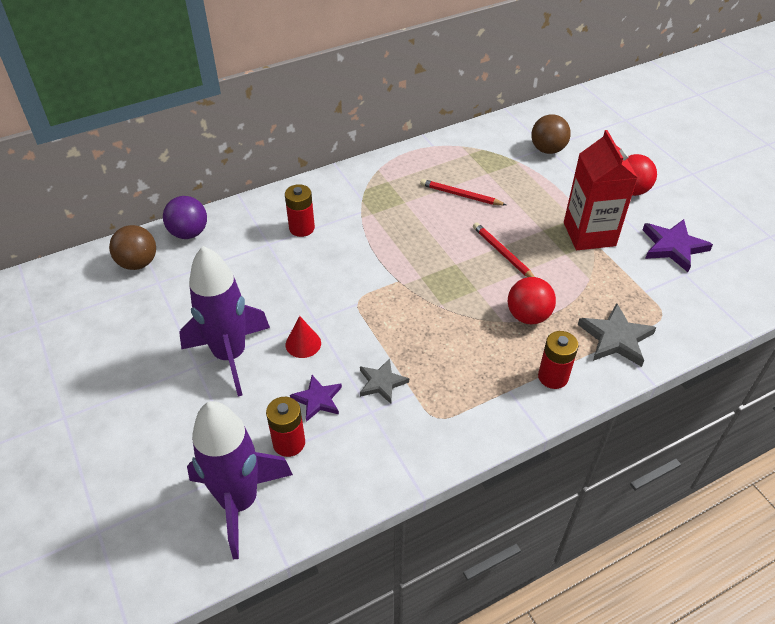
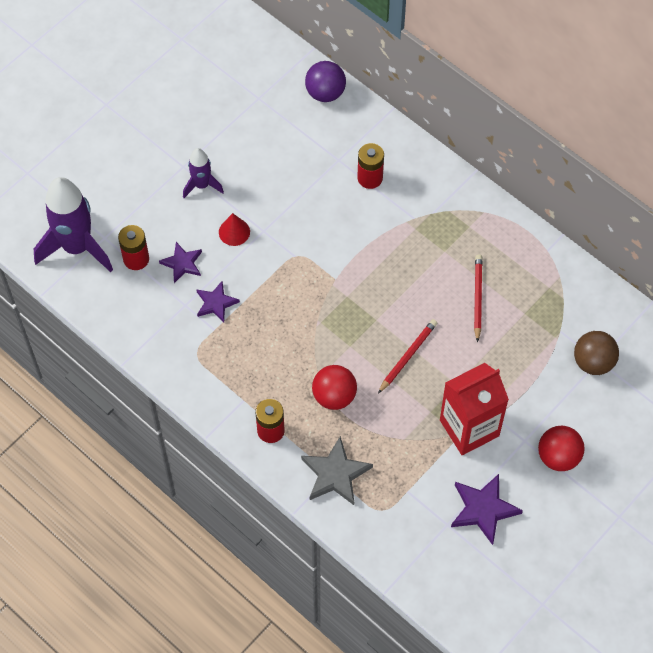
camera: 70 degrees right, 15 degrees up
(138, 263) = (273, 73): brown ball -> none
(230, 356) = (202, 185): purple rocket -> purple rocket, size x0.53
(382, 383) = (216, 303): grey star -> purple star

